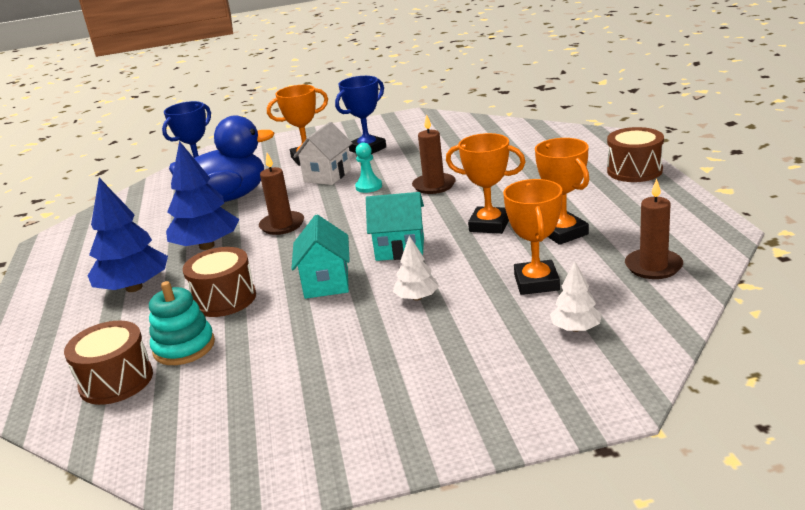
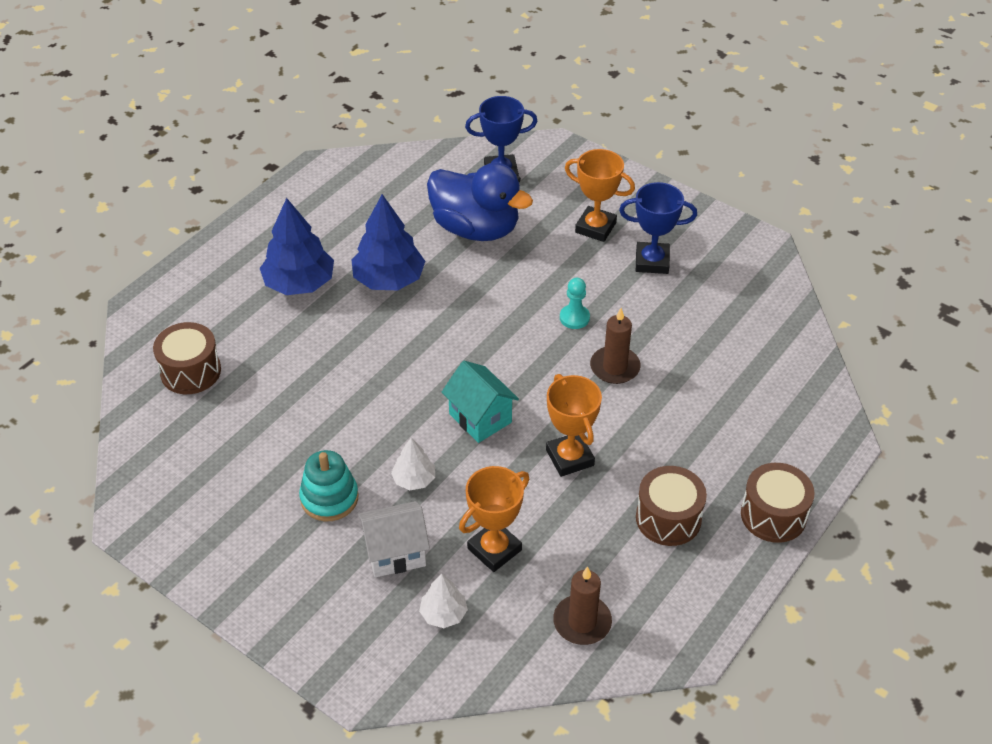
camera: 45 degrees right, 20 degrees up
(184, 347) = (251, 378): turquoise stacking toy -> turquoise stacking toy (329, 498)
(224, 299) = (325, 354): brown drum -> brown drum (668, 518)
(282, 225) = (458, 305): brown candle -> none
(326, 283) = (392, 403): turquoise house -> none
(327, 176) = (572, 270): white house -> white house (395, 553)
(563, 233) = (595, 523): orange trophy -> none

